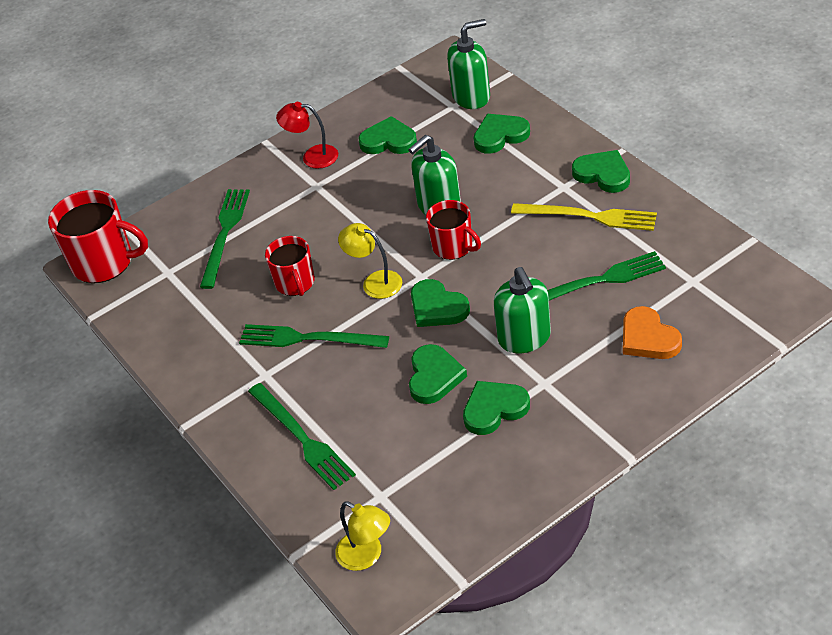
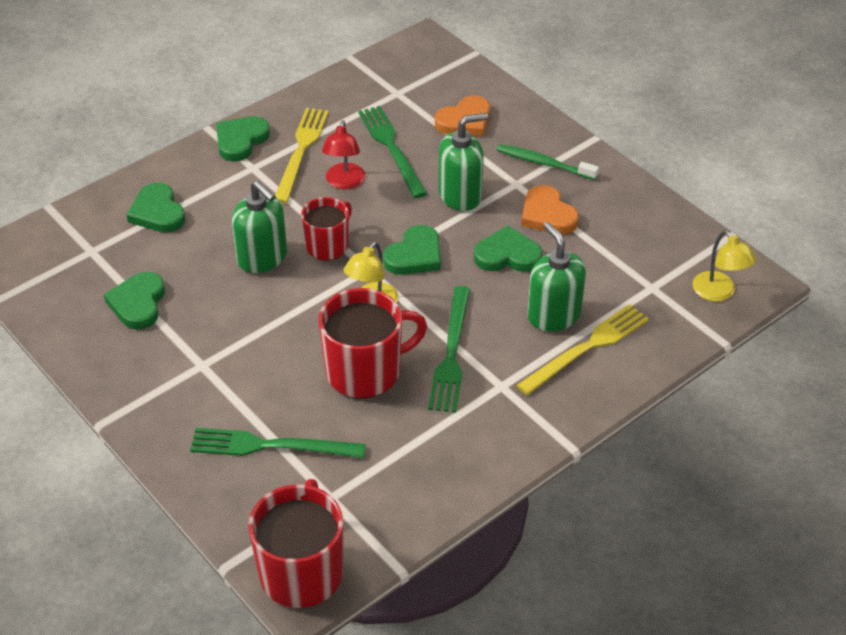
camera: 100 degrees left, 0 degrees up
(295, 283) = (365, 371): red mug -> red mug, size x1.60
(302, 438) = (587, 347): green fork -> yellow fork
(312, 157) = (147, 372): red lamp -> red lamp (344, 182)
(366, 556) = (719, 293): yellow lamp -> yellow lamp turned 120 degrees clockwise
(471, 97) = (80, 235): green soap dispenser -> green soap dispenser (553, 315)
(494, 409) = (547, 214): green heart -> orange heart
(578, 407) = (544, 163): none -> green toothbrush

